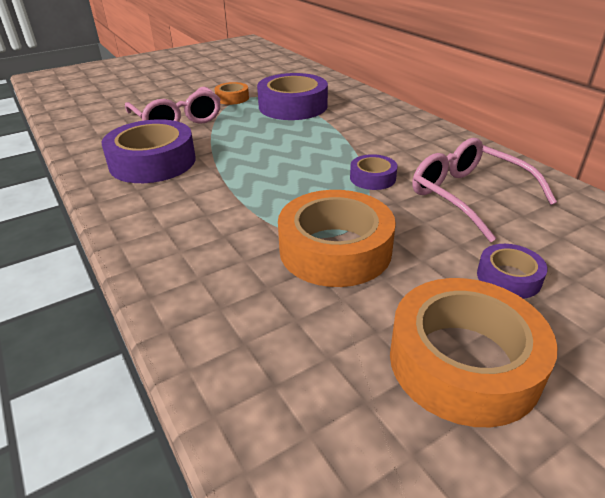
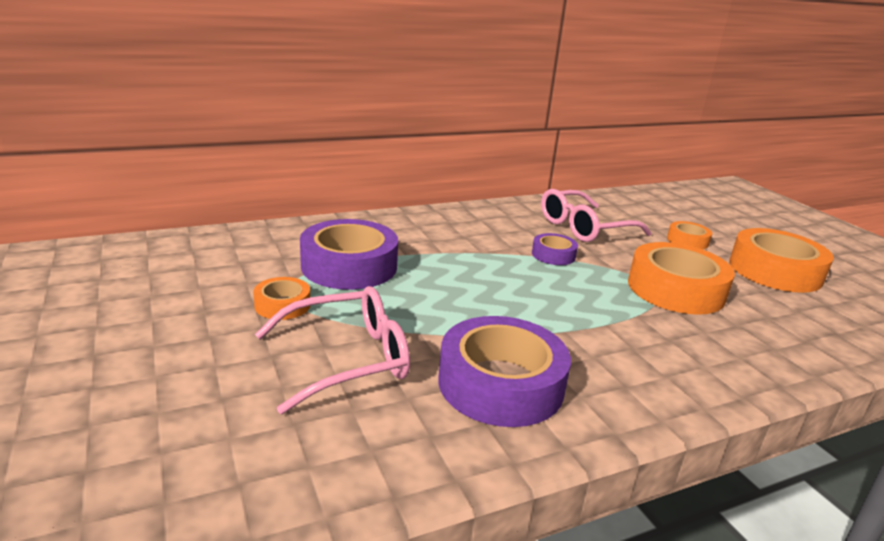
camera: 85 degrees left, 10 degrees down
(508, 277) = (687, 241): purple tape -> orange tape

